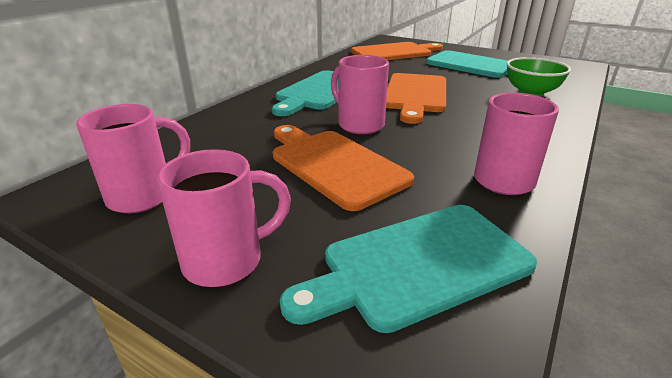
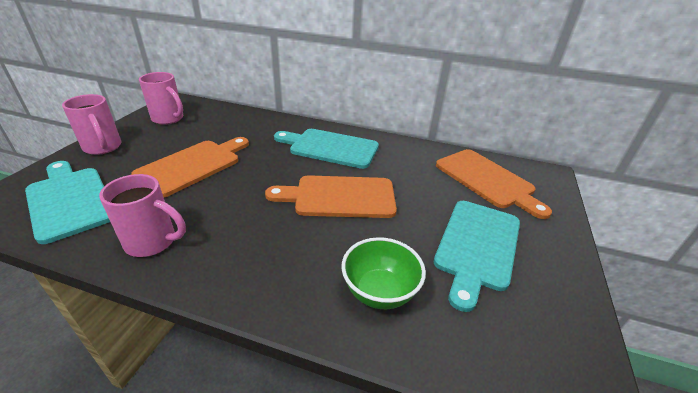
camera: 75 degrees right, 5 degrees up
(359, 124) = (260, 170): pink mug -> none

